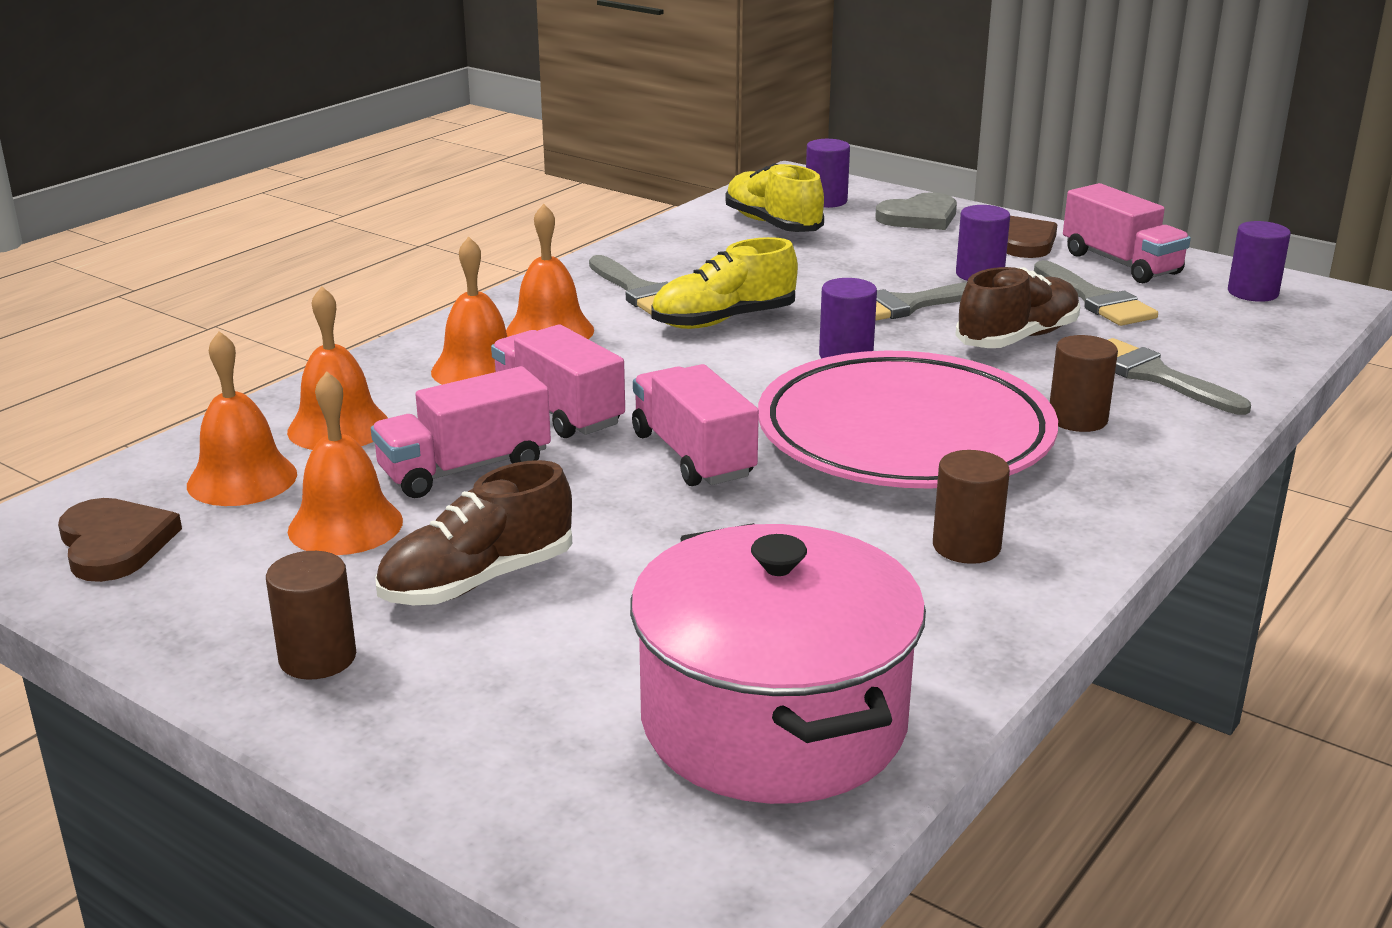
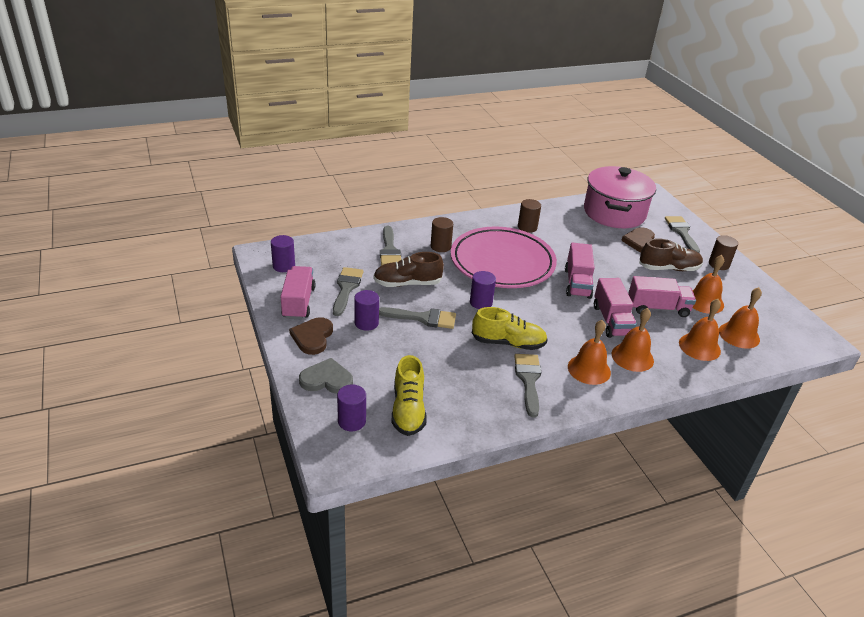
camera: 150 degrees left, 10 degrees up
(114, 544) = (782, 323): brown heart -> brown heart (640, 242)
(484, 740) = (681, 232): none -> grey brush

